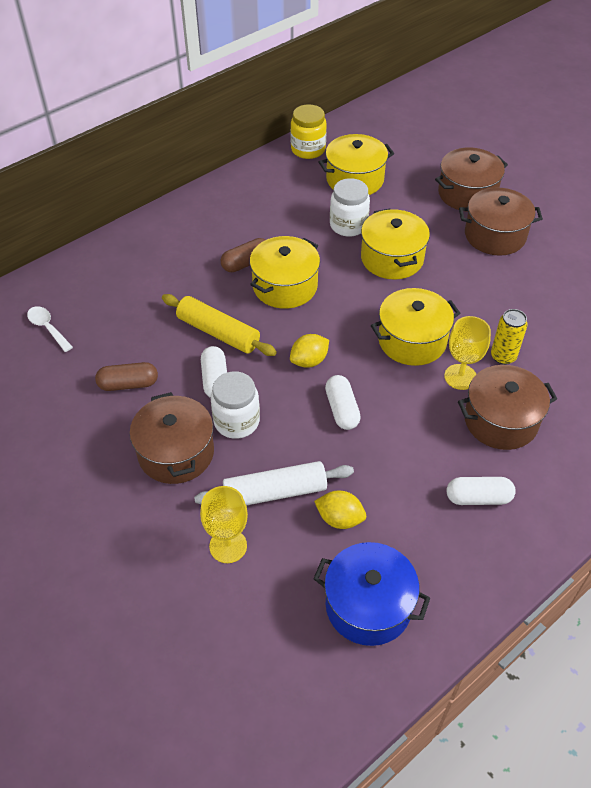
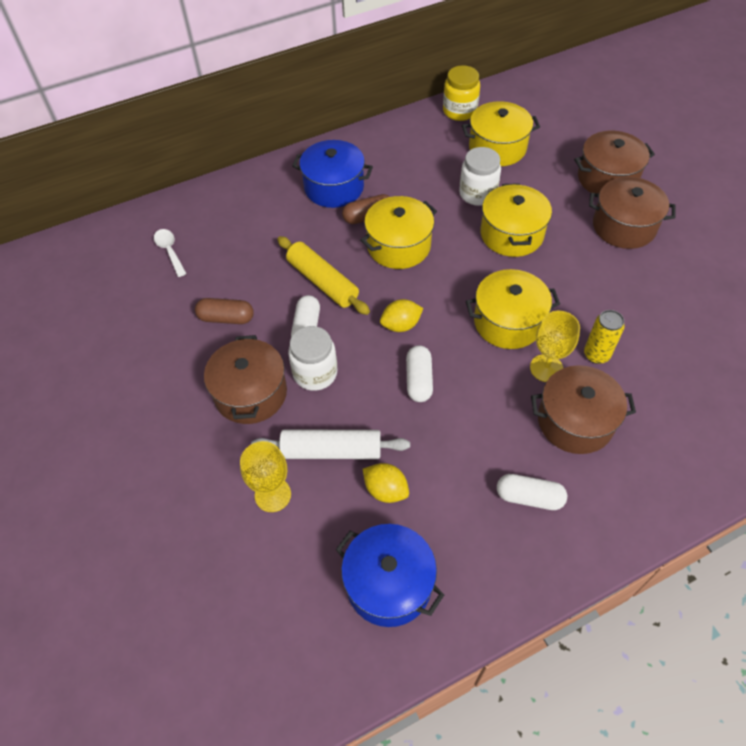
camera: 15 degrees right, 5 degrees up
(203, 240) = (334, 187): none -> blue pot

